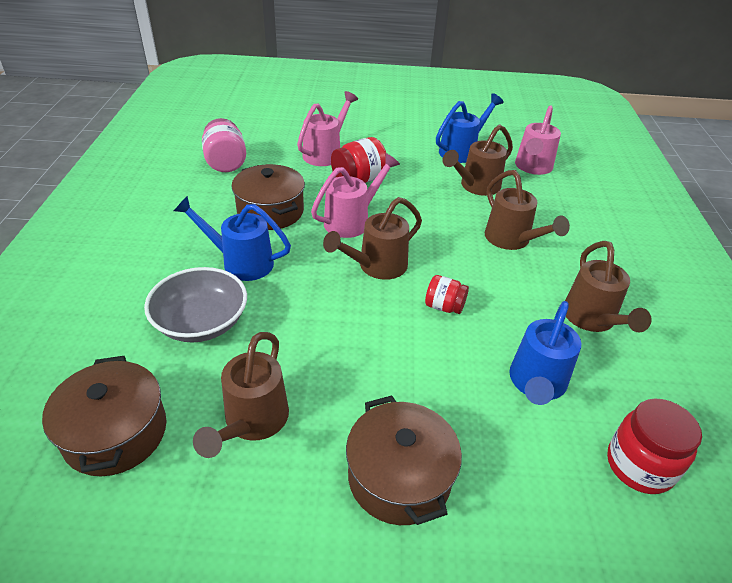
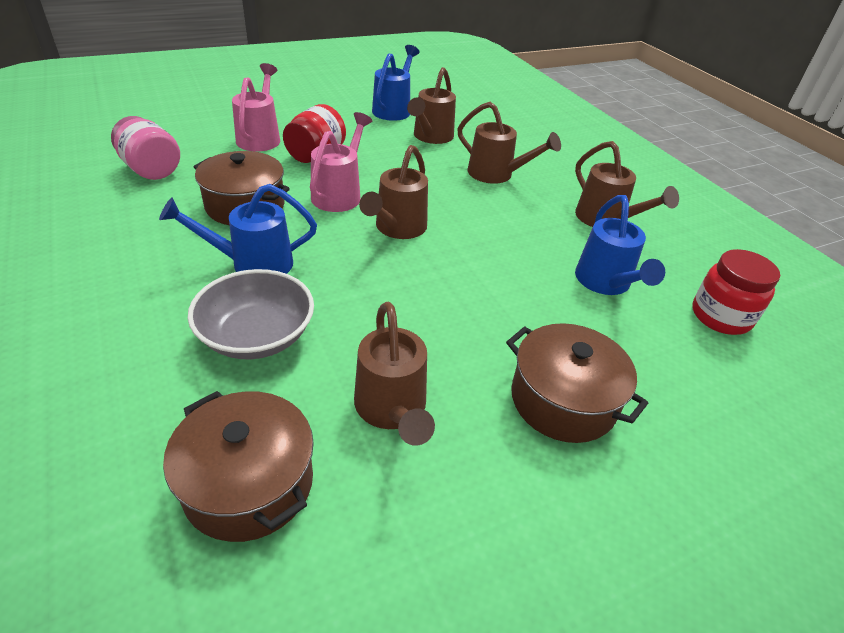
camera: 30 degrees left, 0 degrees up
(444, 306) = (485, 245): red jar -> none
(532, 167) = (465, 111): pink watering can -> none

